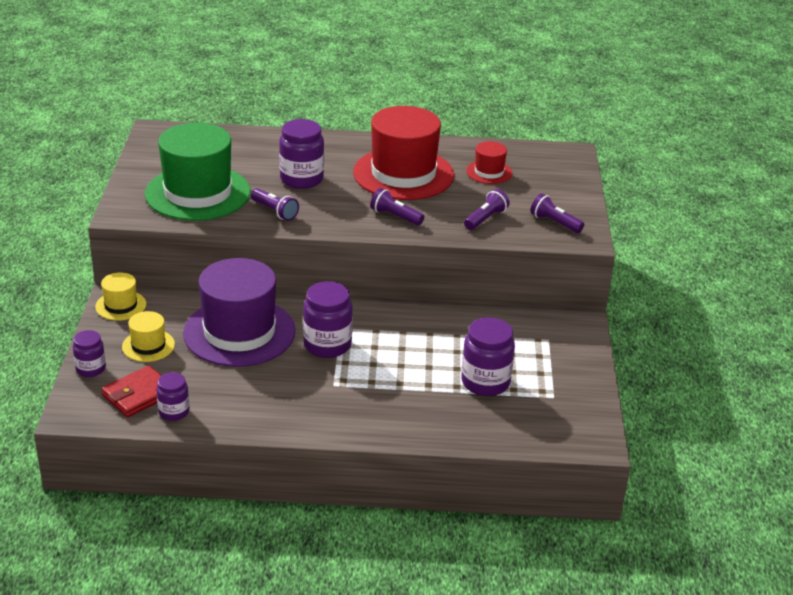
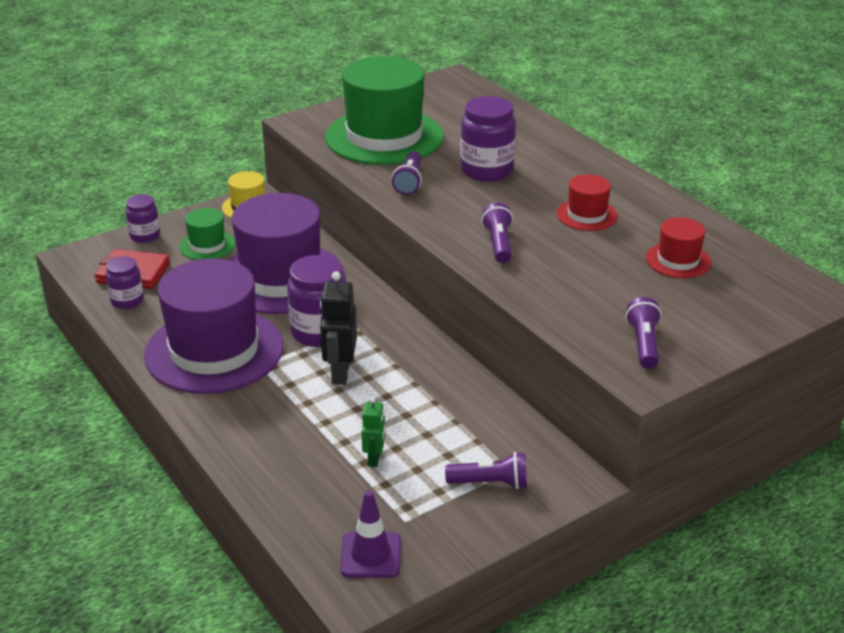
camera: 55 degrees right, 0 degrees up
(148, 346) = (207, 245): yellow hat -> green hat
(292, 397) = (214, 350): none -> purple hat
(383, 357) = (340, 373): none -> black robot
(403, 174) = (587, 215): red hat -> red hat, size x0.46
(485, 219) = (579, 296): purple flashlight -> purple flashlight (490, 483)
(485, 382) = (374, 458): purple jar -> green robot
(570, 423) = (370, 555): none -> purple traffic cone

